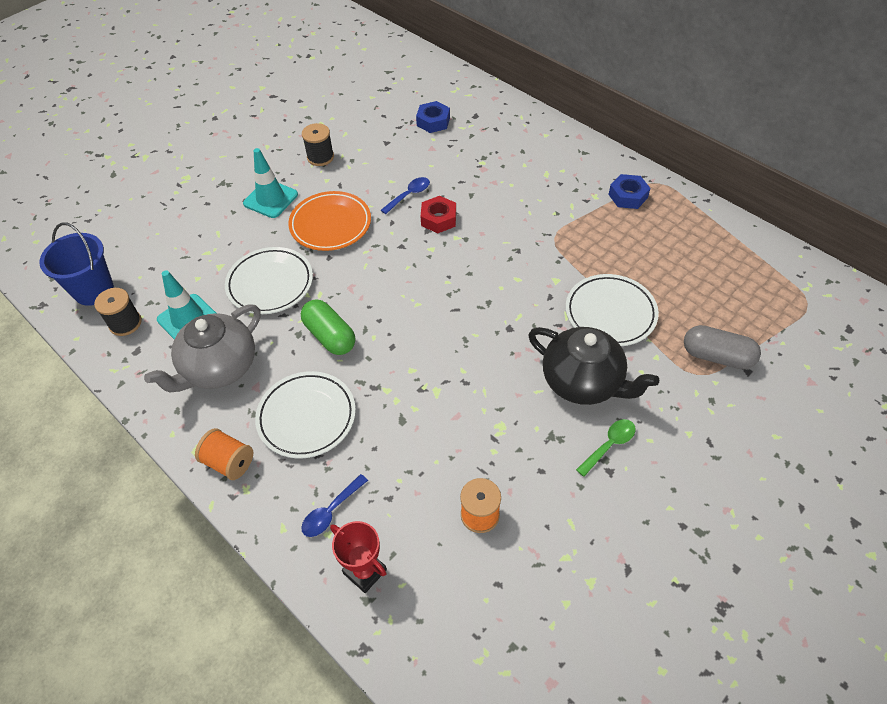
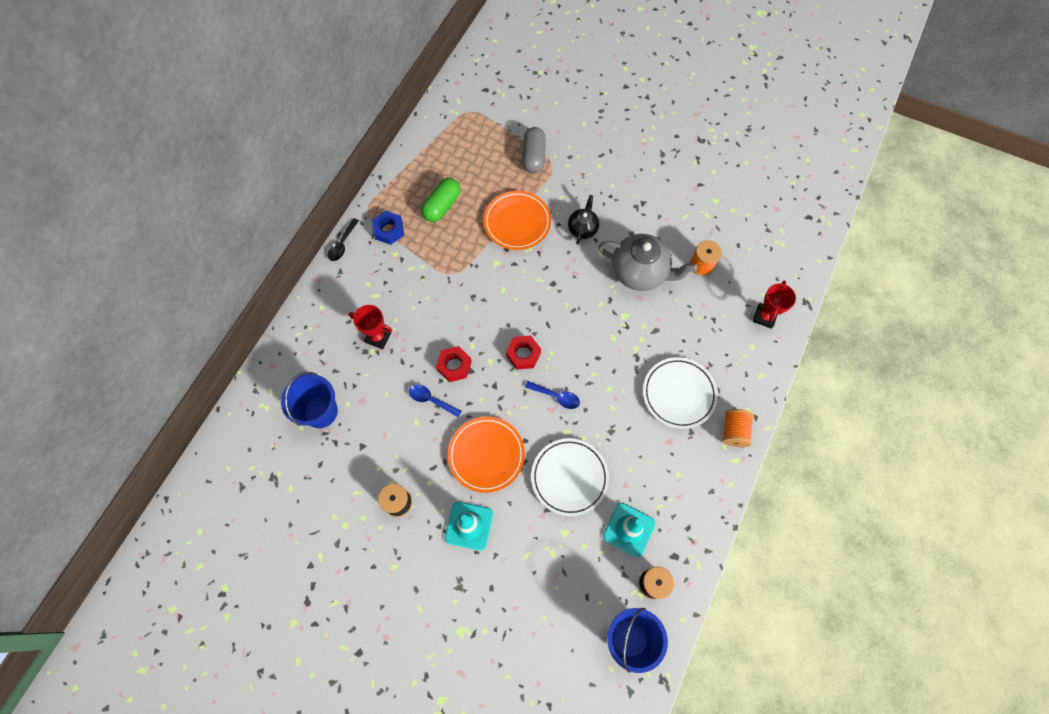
camera: 110 degrees left, 15 degrees up
(219, 368) = (664, 478): grey teapot -> grey teapot (640, 272)
(330, 336) = (604, 406): green capsule -> green capsule (442, 206)
(331, 511) = (738, 350): blue spoon -> blue spoon (556, 396)
(427, 278) = (523, 354): none -> red nut
(433, 121) = (321, 412): blue nut -> blue bucket
(496, 168) = (378, 337): none -> red trophy
(583, 382) = (582, 228): black teapot -> black teapot, size x0.55
(609, 445) = (625, 206): green spoon -> none
(610, 313) = (517, 222): white plate -> orange plate
(618, 158) = (342, 244): none -> black spoon

